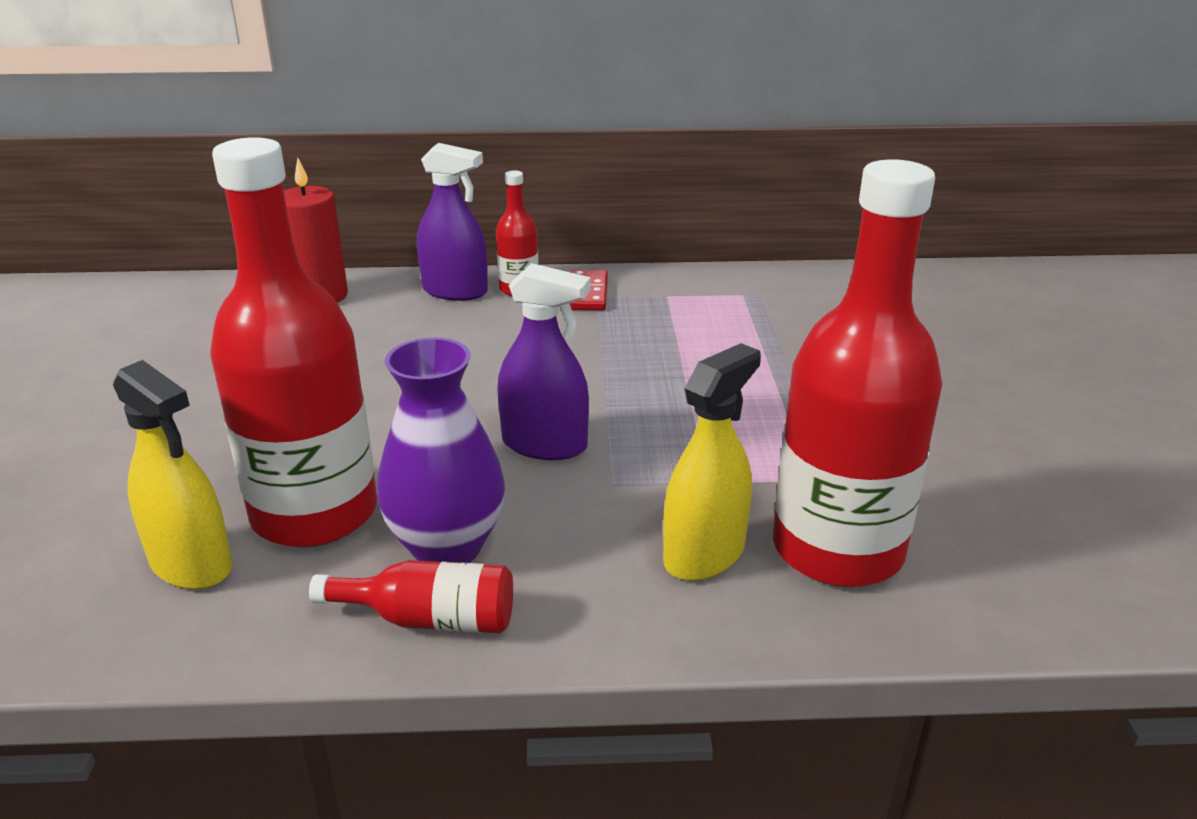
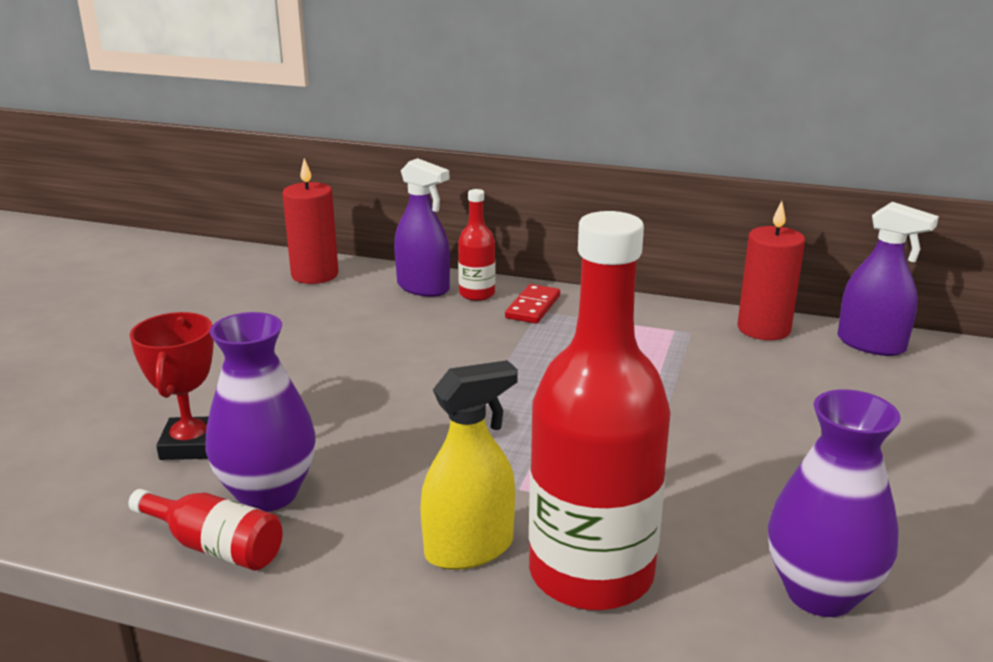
camera: 20 degrees right, 5 degrees down
(191, 564) = (80, 464): yellow spray bottle -> none
(315, 513) = (191, 445): red bottle -> red trophy
(544, 444) = (403, 428): purple spray bottle -> purple spray bottle (871, 344)
(824, 280) = (763, 329): none -> red candle
(1045, 518) = (820, 593): none -> purple vase

